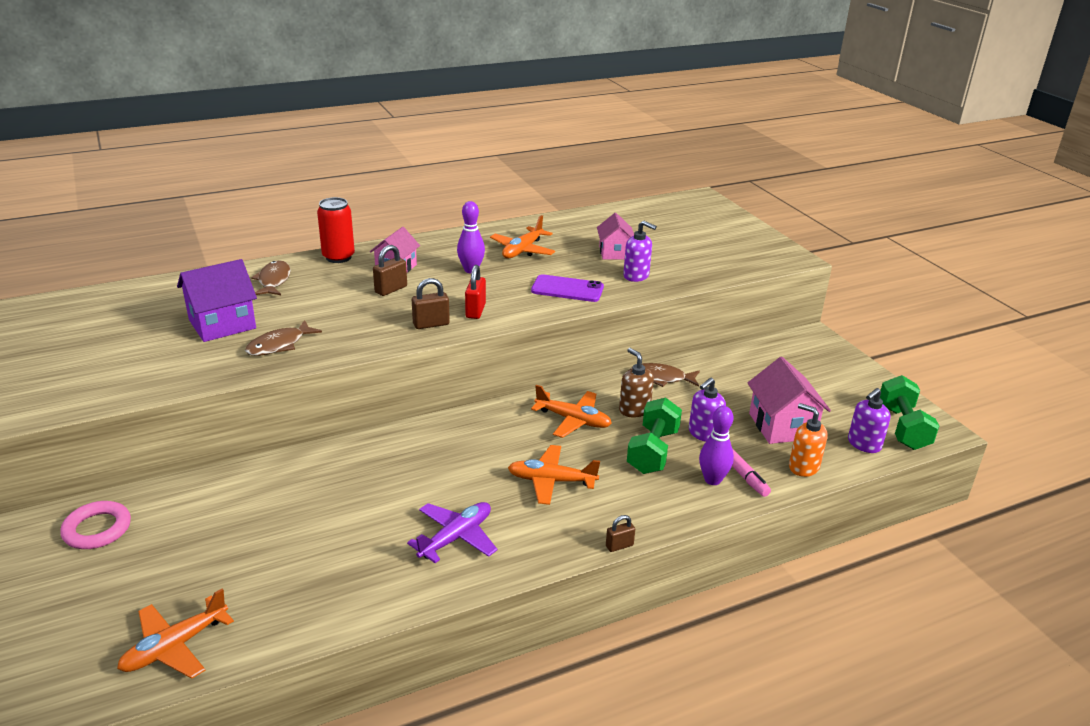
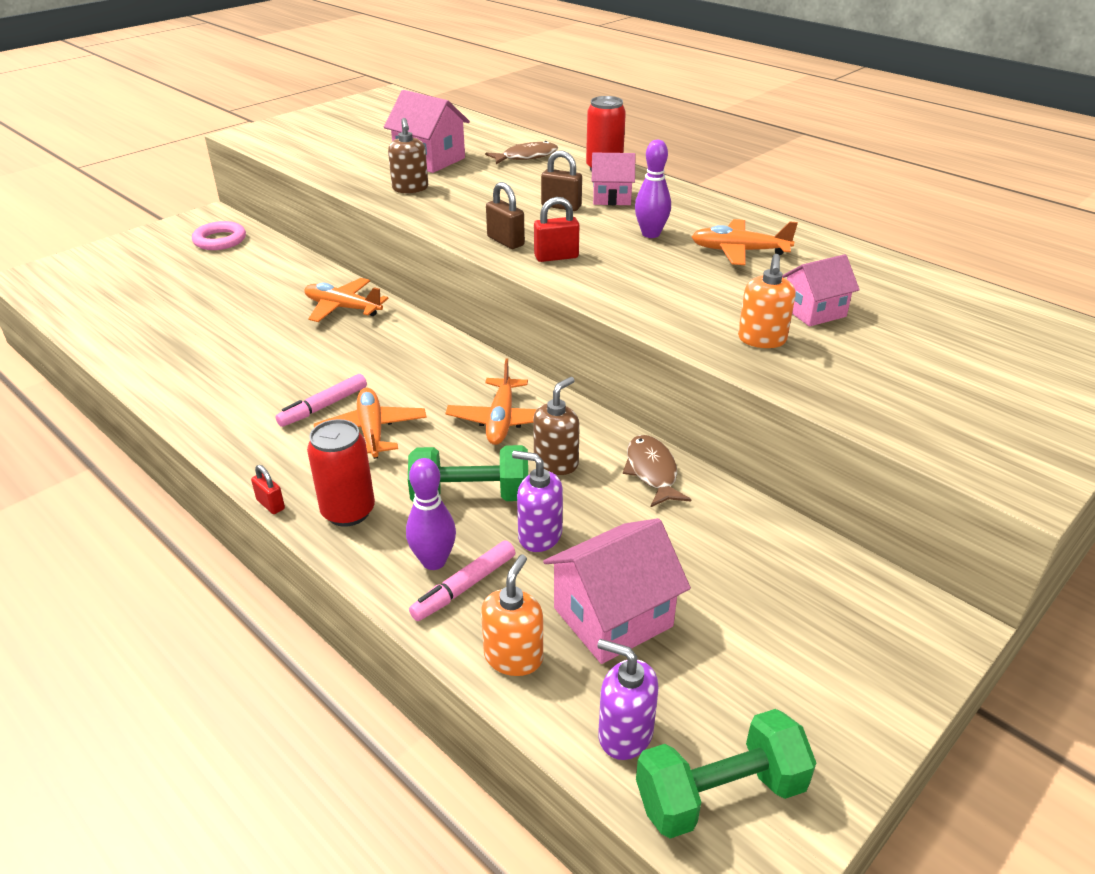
camera: 70 degrees right, 5 degrees up
(175, 646) = (94, 308): orange plane -> orange plane (343, 308)
(222, 324) = (429, 160): purple house -> pink house
(279, 345) = (410, 188): brown fish -> brown soap dispenser
(456, 537) = (254, 395): purple plane -> none
(501, 500) = (323, 407): none -> pink marker
(567, 289) = (667, 298): purple phone -> none
(619, 546) = (270, 504): brown padlock -> red padlock
(636, 276) = (762, 339): purple soap dispenser -> orange soap dispenser
(645, 508) = (348, 512): none -> red can

